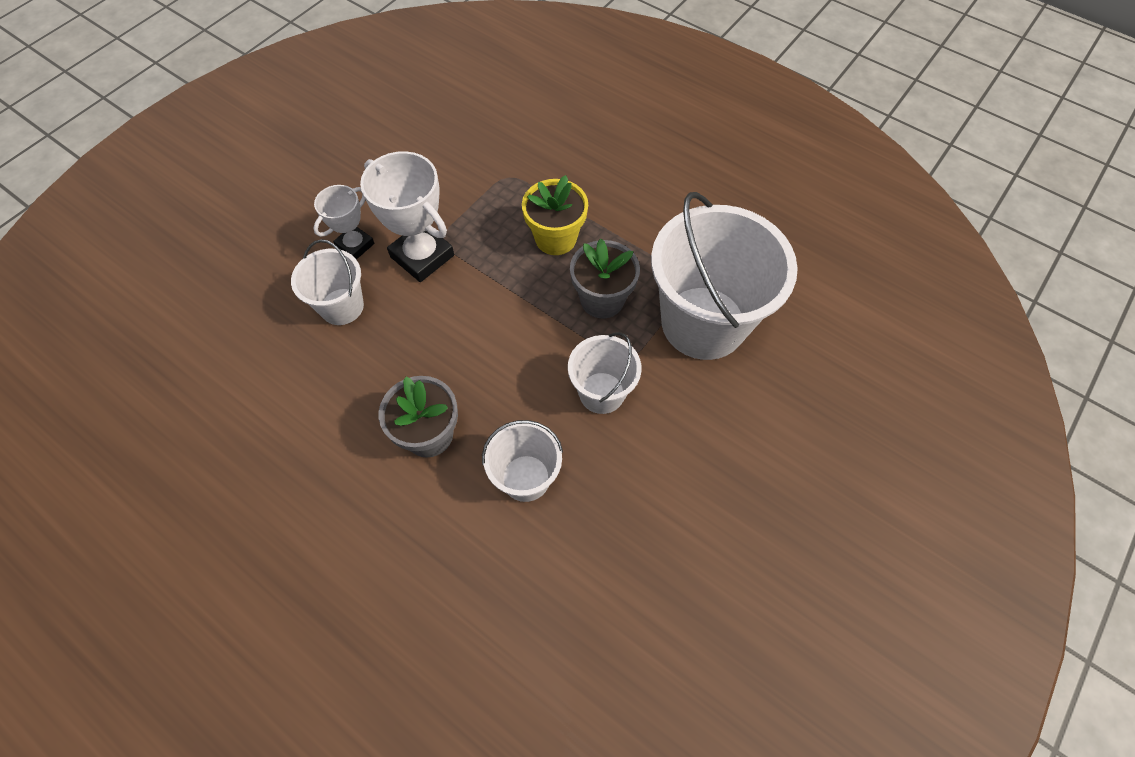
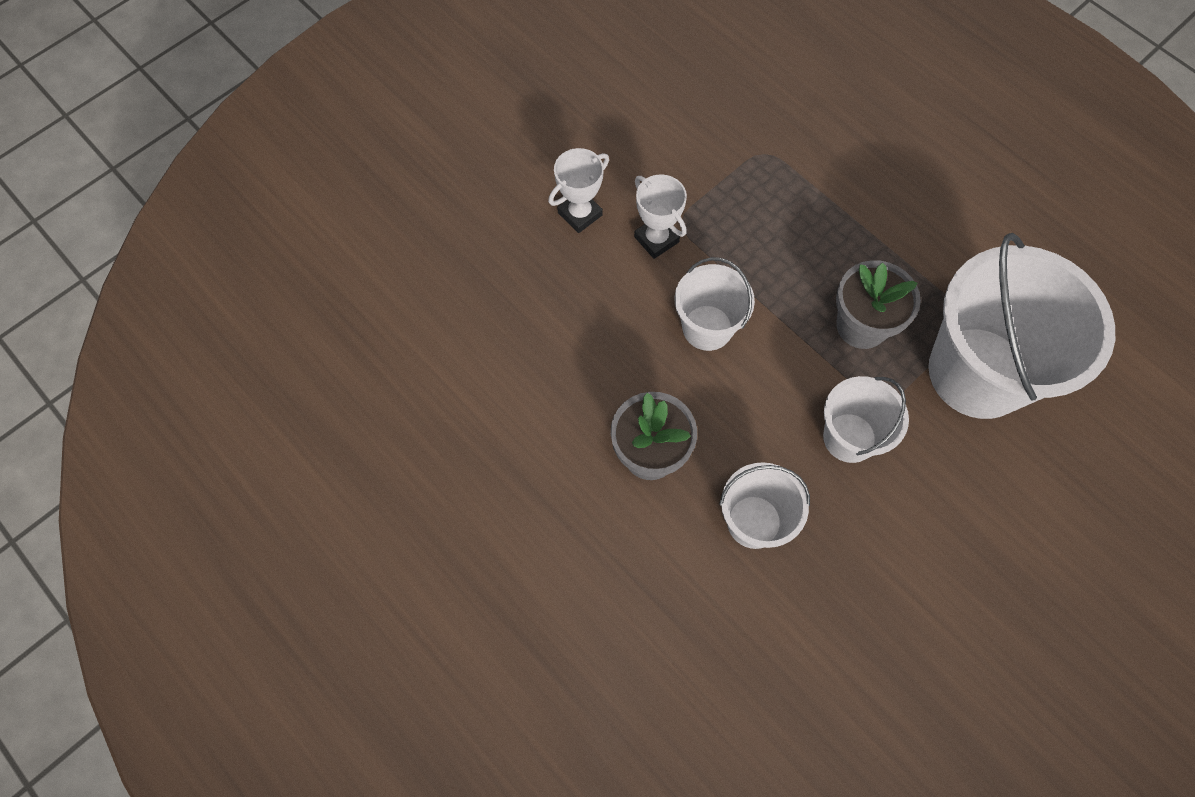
camera: 10 degrees right, 5 degrees up
(342, 306) = (561, 287): white bucket -> white bucket (707, 328)
(422, 256) = (656, 239): white trophy -> white trophy, size x0.61
(555, 238) = (814, 240): yellow flower pot -> none

